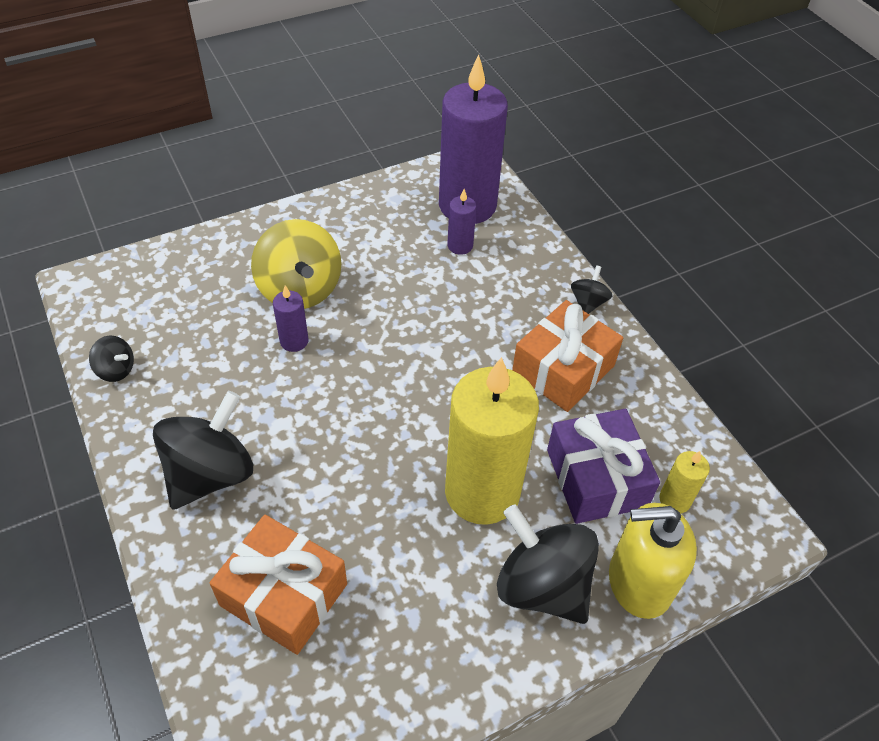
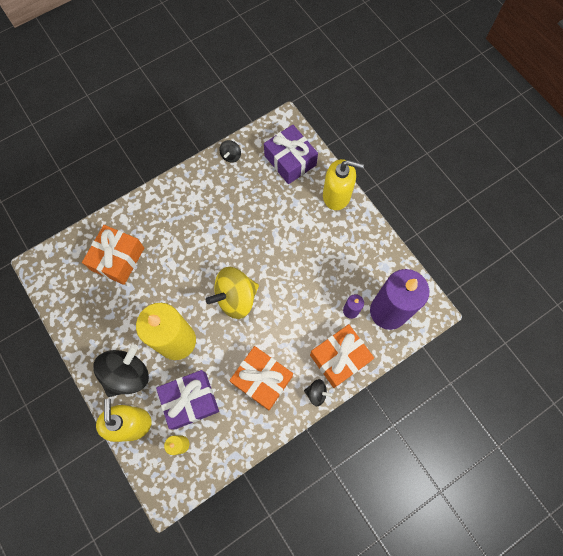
camera: 85 degrees right, 20 degrees up
(164, 284) = (290, 160): none -> purple gift
(211, 474) = (176, 213): black spinning top -> none
(256, 234) = (336, 195): none -> yellow soap dispenser
(294, 341) = (261, 232): purple candle -> none
(300, 289) = (298, 227): yellow spinning top -> yellow spinning top (236, 298)
(534, 269) = (339, 358): none -> orange gift

